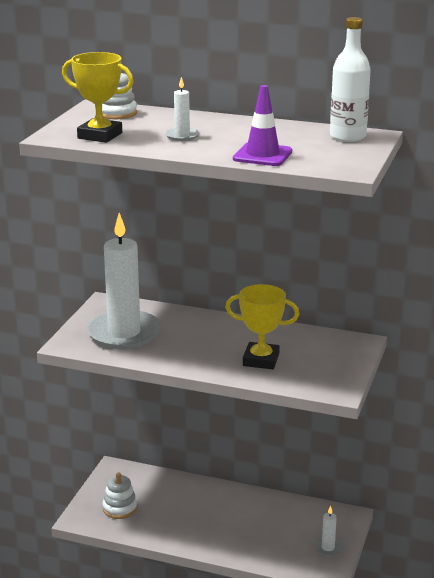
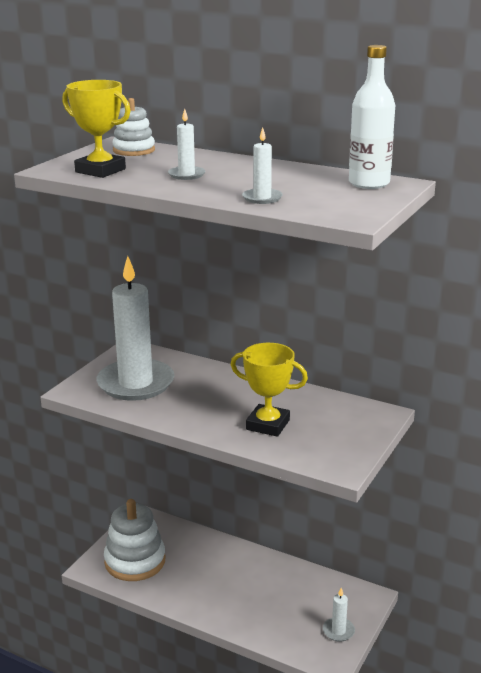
camera: 10 degrees right, 0 degrees up
(120, 508) = (135, 561): white stacking toy -> white stacking toy, size x1.70
(262, 155) = (262, 198): purple traffic cone -> white candle

